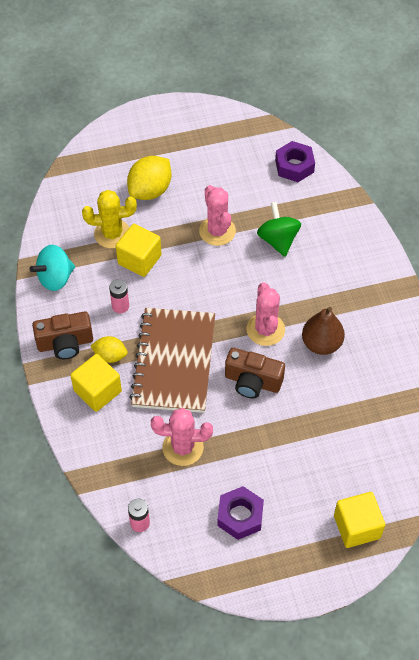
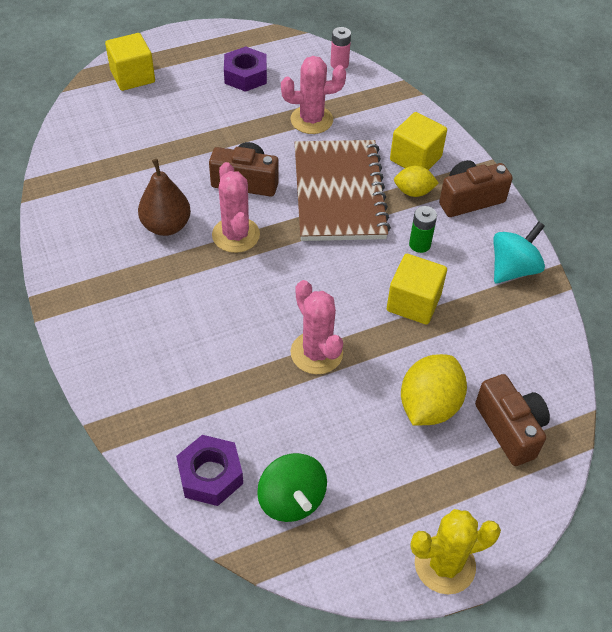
camera: 170 degrees right, 5 degrees down
(103, 172) = (510, 429): none -> brown camera
(112, 234) = (461, 333): yellow cactus -> yellow cactus (444, 565)
(120, 306) = (419, 244): pink battery -> green battery
(278, 240) = (228, 349): green spinning top -> green spinning top (291, 500)

